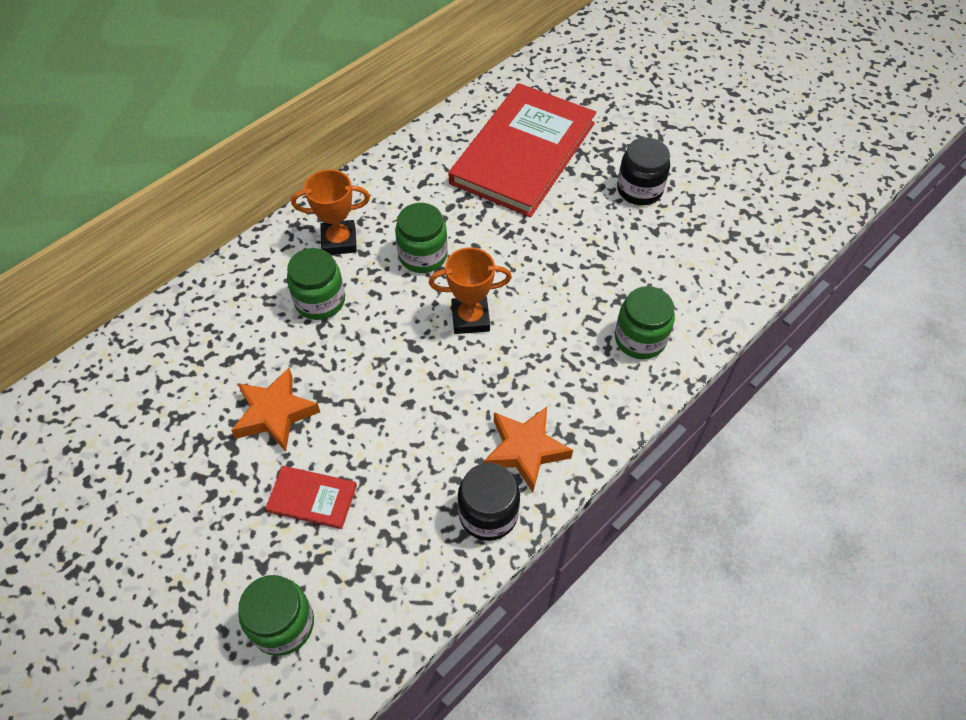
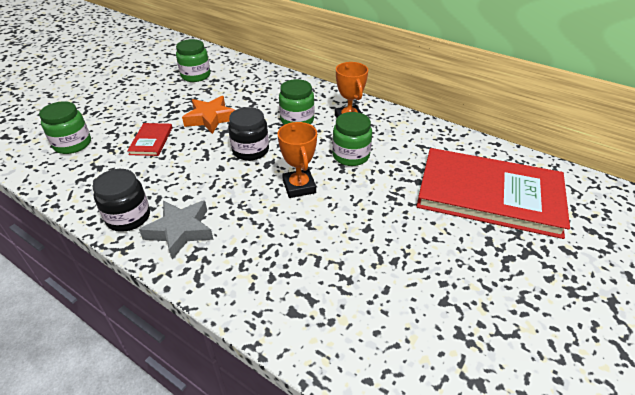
camera: 80 degrees right, 15 degrees down
(525, 450) = (180, 231): orange star -> grey star
(639, 190) = (495, 283): black jar -> black jar (250, 150)
(640, 339) = (301, 298): green jar -> green jar (196, 76)

